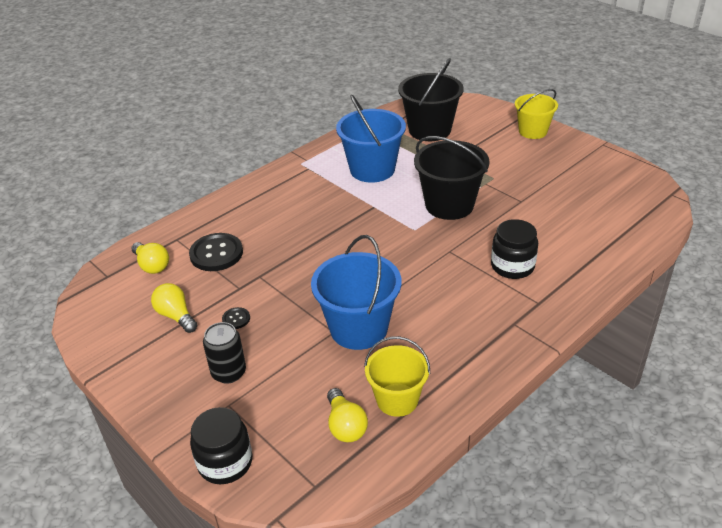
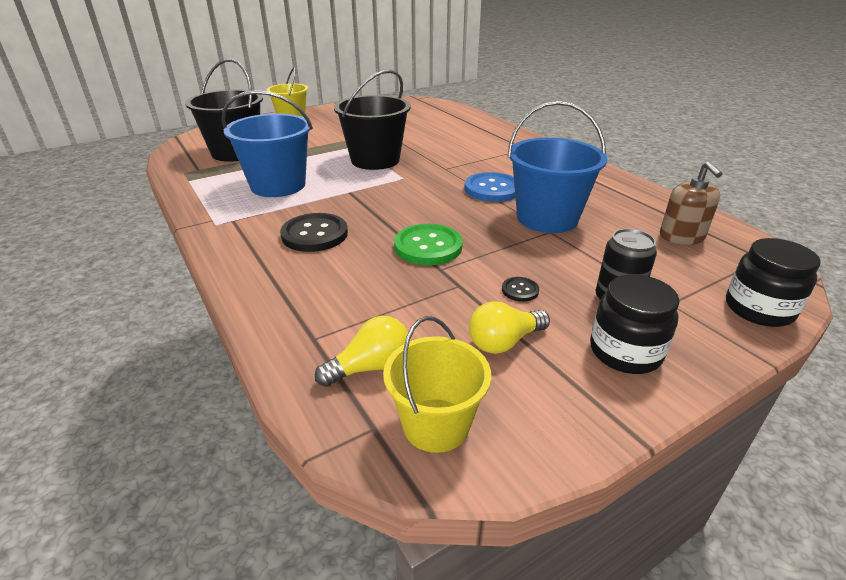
camera: 80 degrees left, 5 degrees down
(216, 254) = (375, 300): black button -> black button (314, 234)
(290, 265) = (428, 246): none -> green button
(345, 426) = (681, 237): yellow light bulb -> brown soap dispenser
(397, 400) = (643, 211): yellow bucket -> yellow bucket (436, 425)
(411, 288) = (492, 189): none -> blue button
(512, 266) = (477, 150): black jar -> black jar (625, 352)

